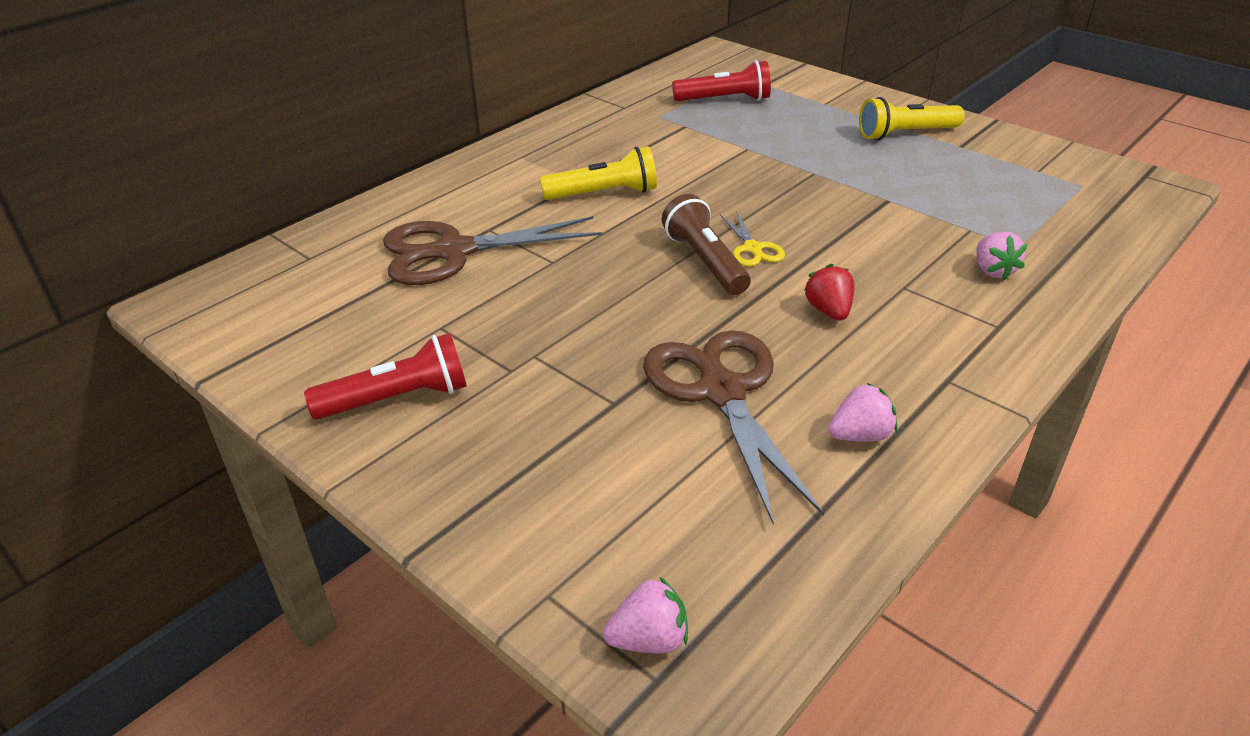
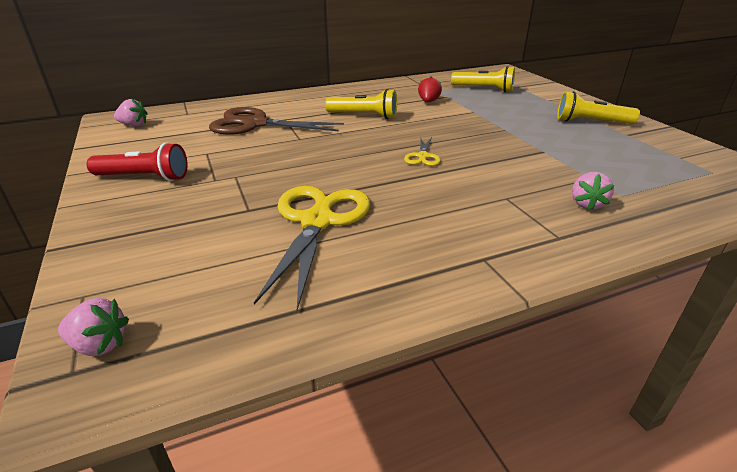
camera: 25 degrees right, 5 degrees down
(705, 262) = (385, 156): brown flashlight -> none
(722, 392) = (317, 222): brown scissors -> yellow scissors
(724, 100) = (484, 89): red flashlight -> yellow flashlight
(828, 311) = (437, 198): red strawberry -> red strawberry (428, 102)
(860, 435) = (380, 272): pink strawberry -> pink strawberry (134, 125)

